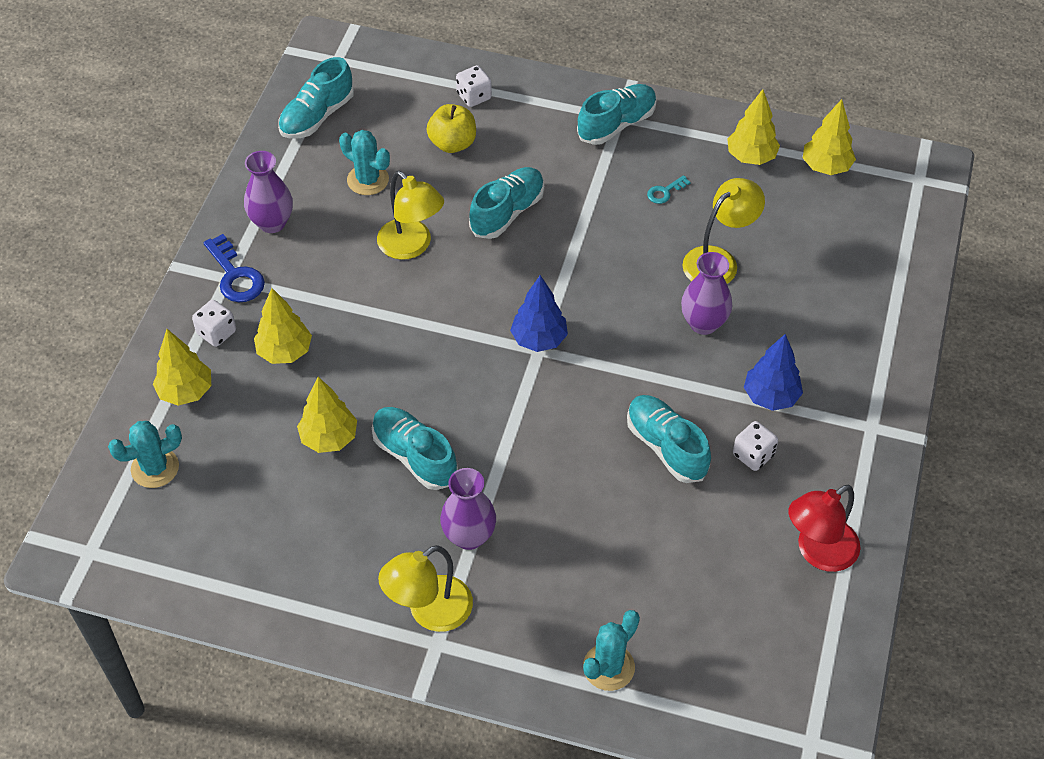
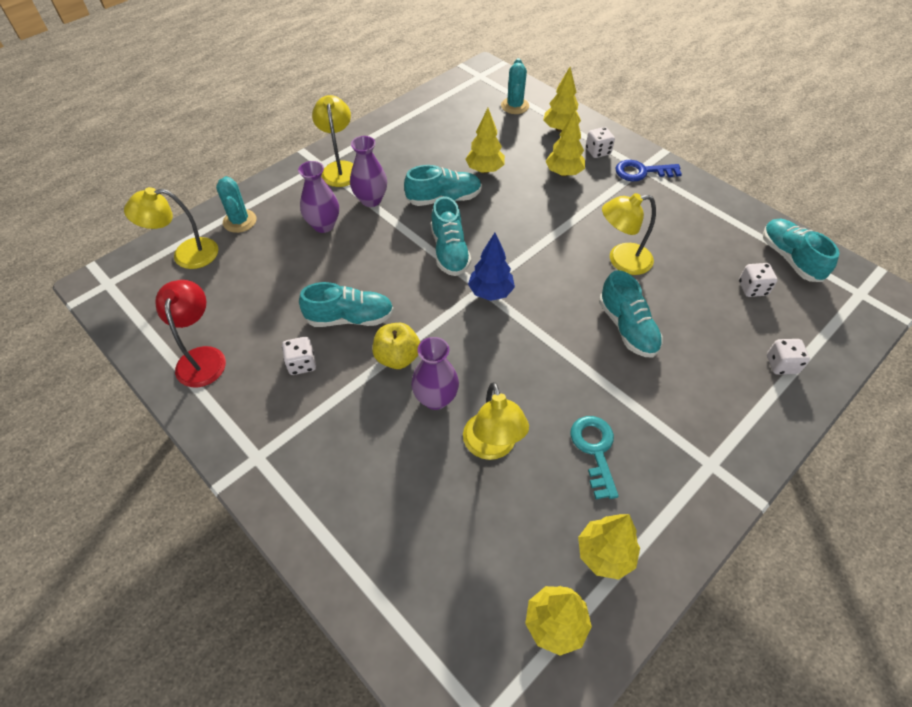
camera: 120 degrees right, 0 degrees up
(272, 223) = (682, 201): purple vase -> purple vase (324, 225)
(368, 180) = (704, 262): turquoise cactus -> none
(384, 135) = (752, 288): none -> white dice
(452, 143) = (724, 326): yellow apple -> yellow apple (397, 357)
(616, 124) = (702, 457): turquoise shoe -> turquoise shoe (449, 251)
(665, 192) = (595, 450): turquoise key -> turquoise key, size x1.83
(705, 687) = (186, 255): none -> yellow lamp
(770, 397) = (338, 404): blue tree -> none

